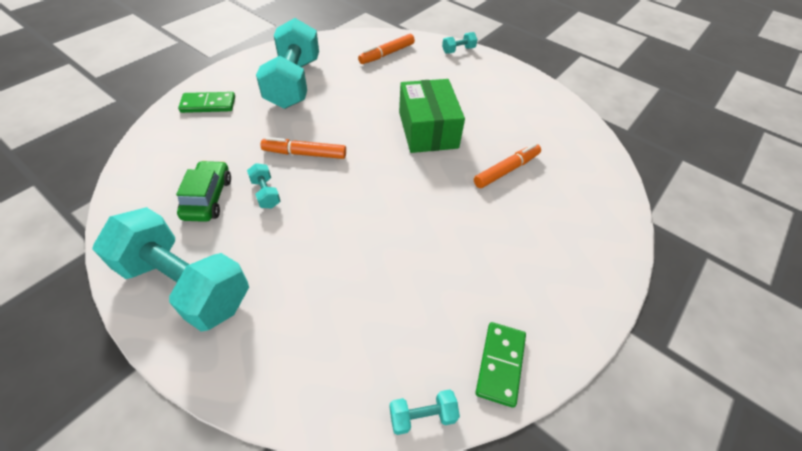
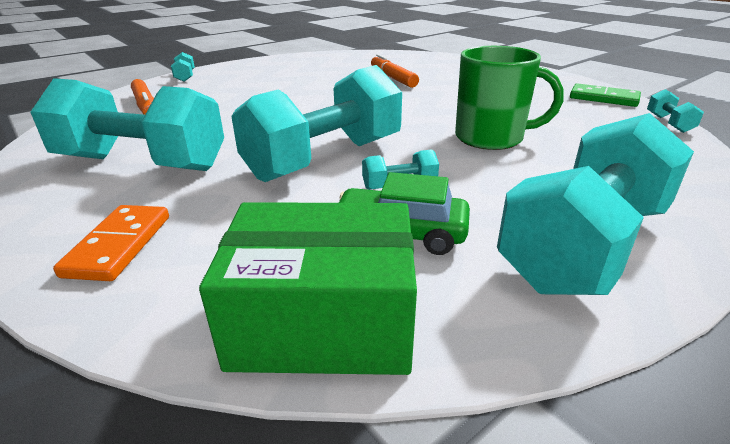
camera: 75 degrees left, 20 degrees down
(208, 104) = (119, 245): green domino -> orange domino
(305, 153) = (325, 159): orange marker -> turquoise dumbbell
(354, 245) = (491, 138): none -> green mug
(428, 130) = (318, 98): green box -> green box (323, 321)

